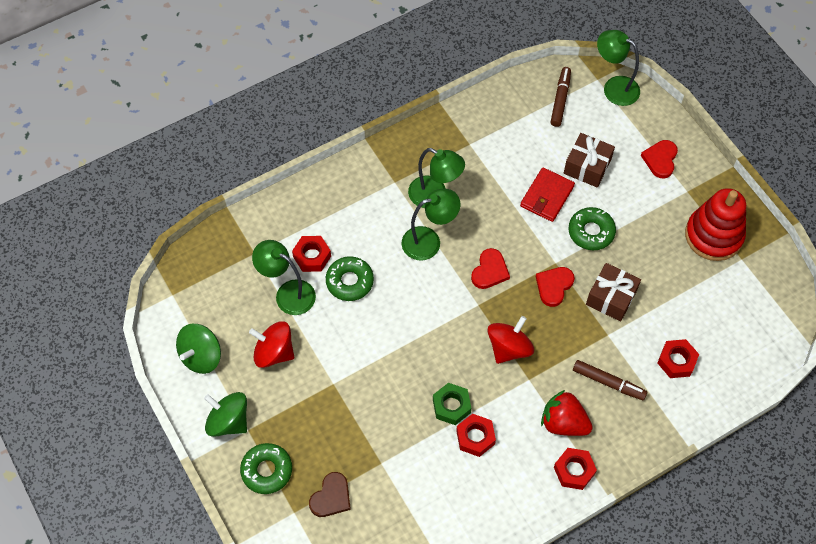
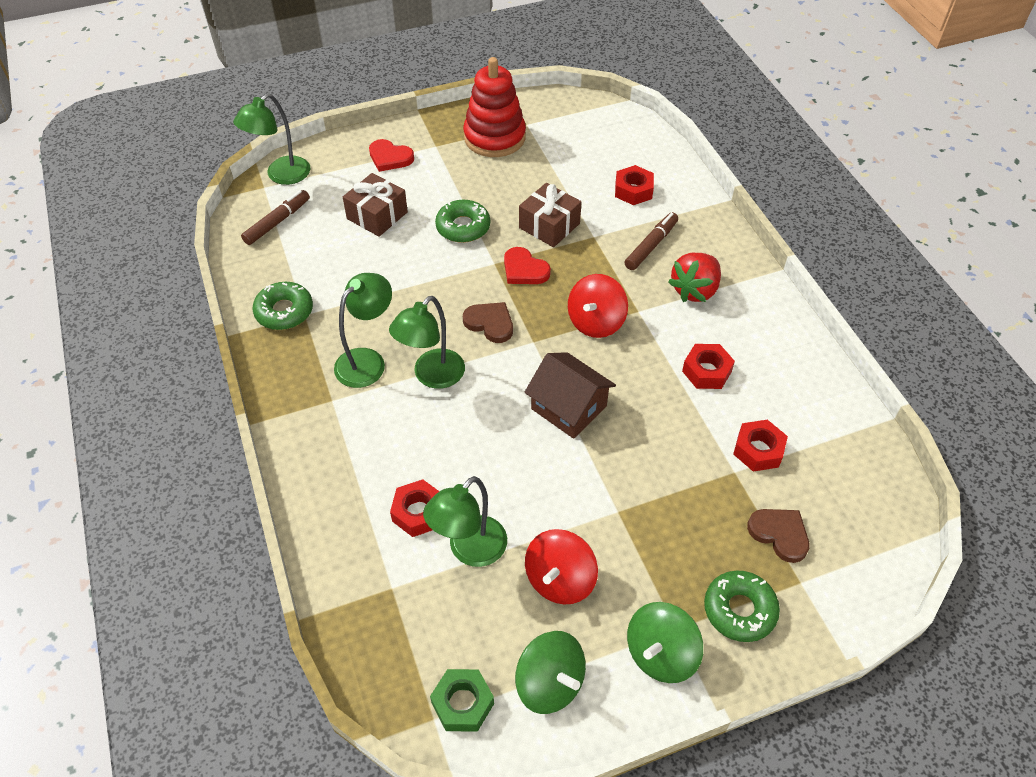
camera: 80 degrees left, 10 degrees down
(349, 281) = (469, 472): green donut -> green donut (284, 311)
(419, 339) = (569, 407): none -> brown house
(429, 241) = (432, 376): green lamp -> green lamp turned 135 degrees counterclockwise
(451, 406) = (664, 388): green nut -> green nut (462, 703)
(490, 271) = (490, 323): red heart -> brown heart
(509, 348) = (596, 322): red spinning top -> red spinning top turned 105 degrees counterclockwise
(547, 196) = (404, 256): red wallet -> none
(560, 100) = (277, 222): brown marker -> brown marker turned 105 degrees clockwise
(574, 471) = (752, 291): red nut -> red nut (758, 450)

